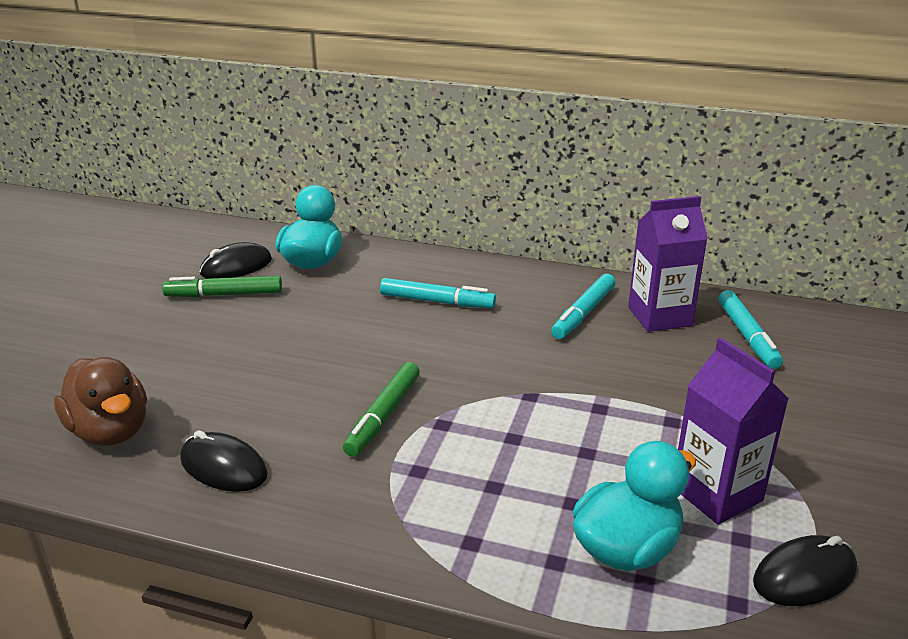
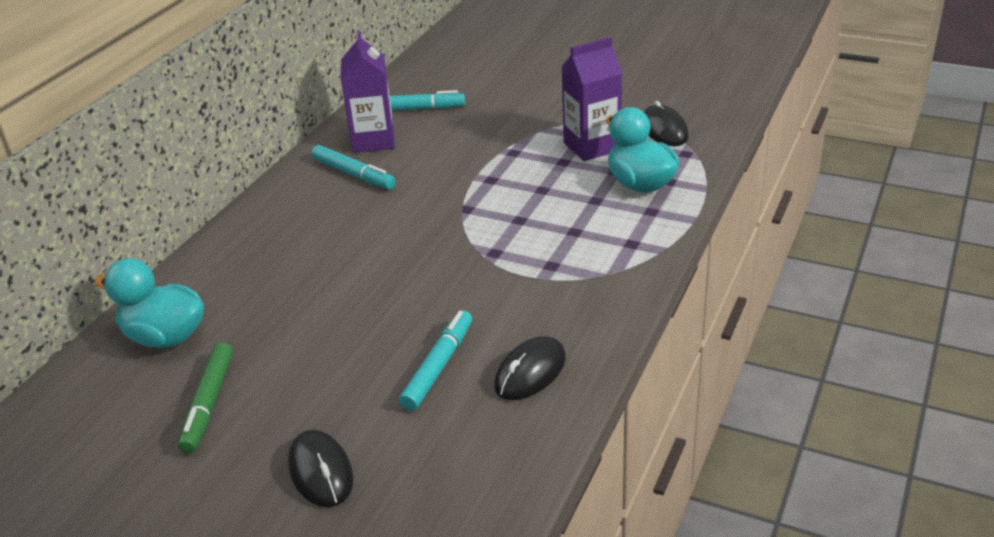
camera: 80 degrees left, 5 degrees up
(110, 431) = (460, 459): brown duck -> none
(236, 267) = (141, 400): black mouse -> black mouse (321, 472)
(383, 416) = (476, 283): green marker -> none
(437, 301) = (297, 251): turquoise marker -> turquoise marker (438, 366)

